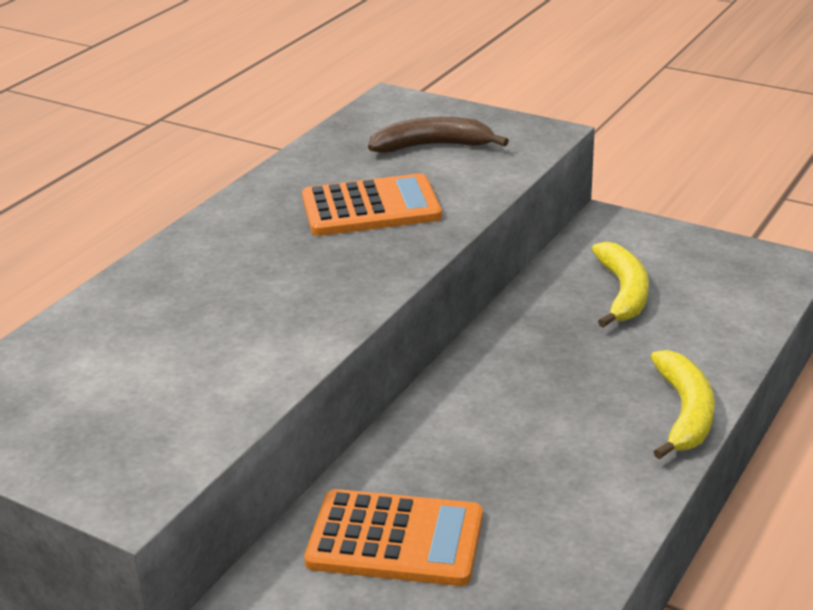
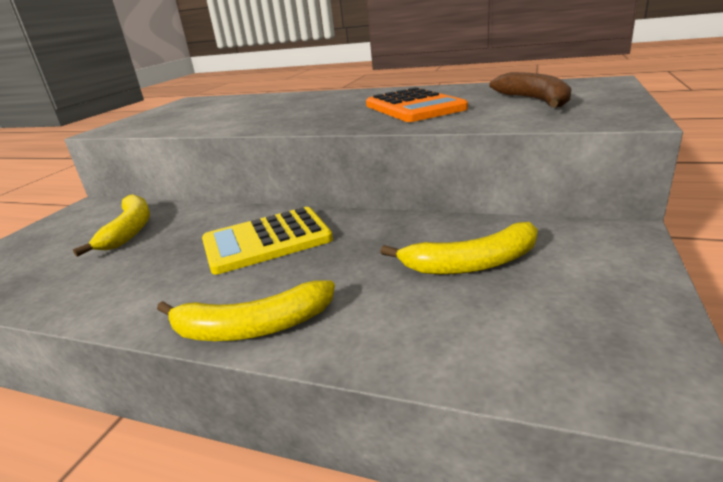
camera: 80 degrees right, 5 degrees down
(395, 539) = (129, 230): orange calculator -> yellow banana
(511, 407) = (266, 241): none -> yellow calculator

